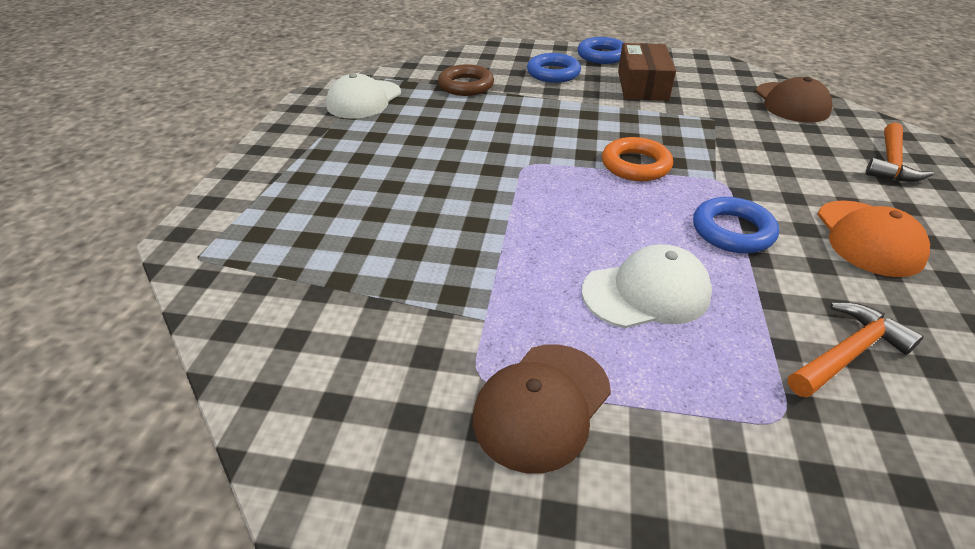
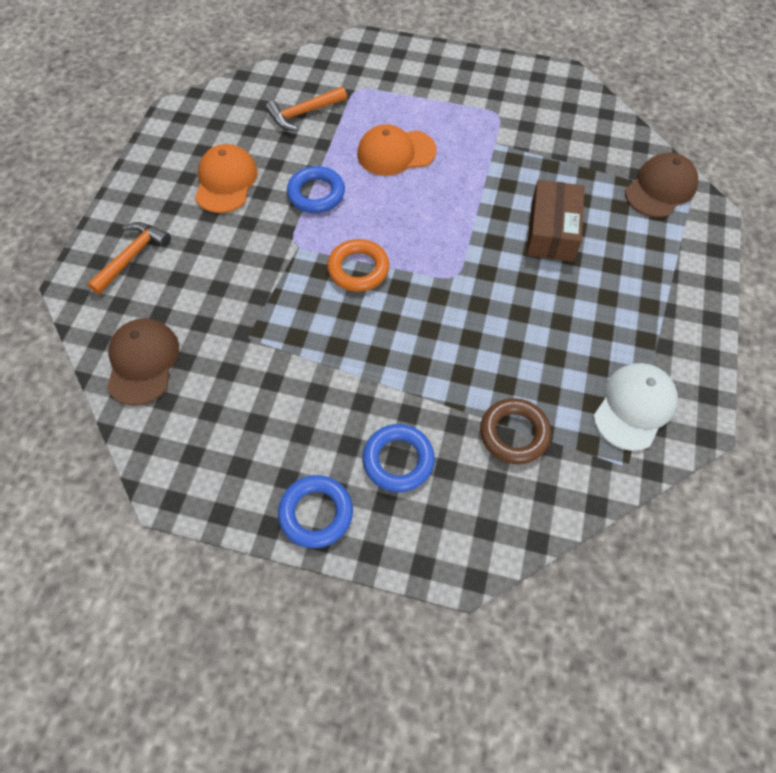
camera: 175 degrees left, 20 degrees up
(542, 405) = (468, 100): brown cap -> brown cap (660, 188)
(642, 85) = (294, 417): brown box -> brown box (552, 231)
(646, 292) = (396, 152): white cap -> orange cap

